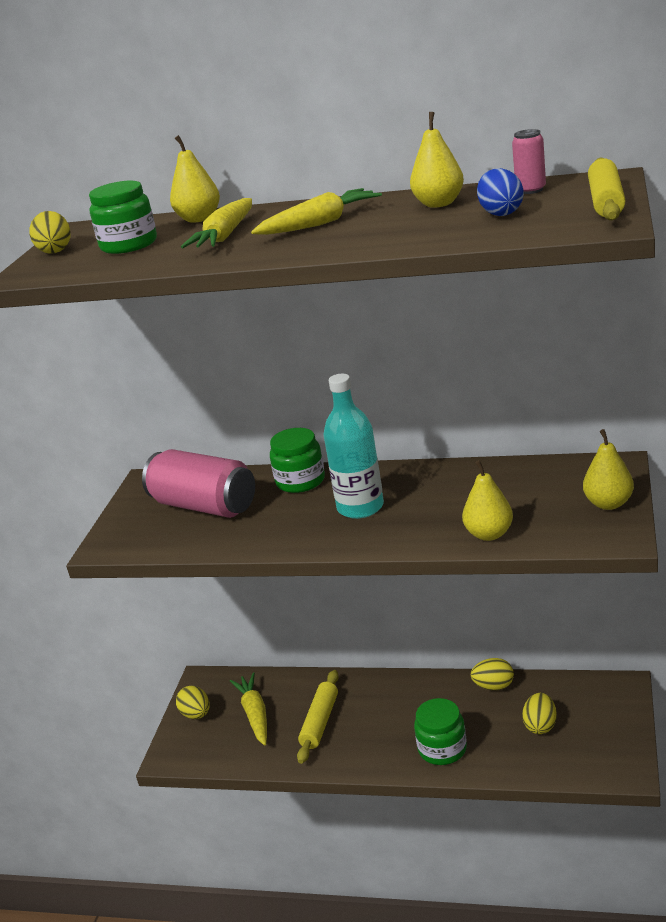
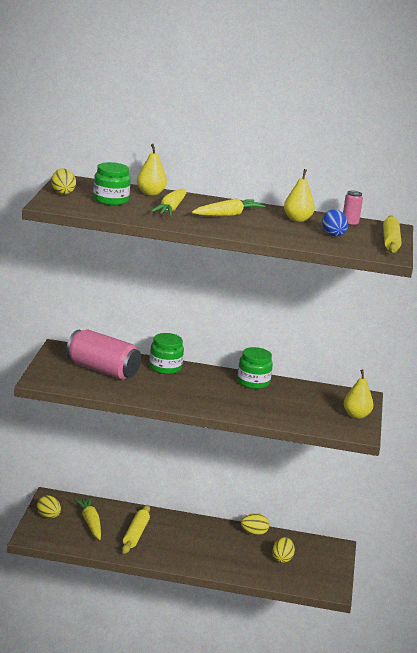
camera: 10 degrees left, 5 degrees down
(360, 507) = (205, 389): turquoise bottle -> none
(442, 749) = (217, 561): green jar -> green jar (253, 382)
(489, 534) = (284, 418): yellow pear -> none

